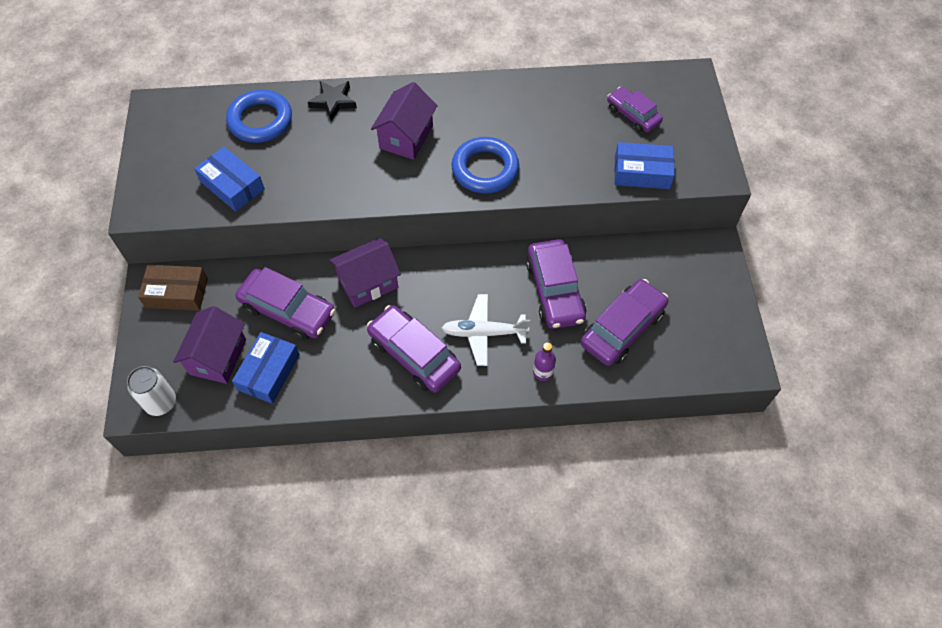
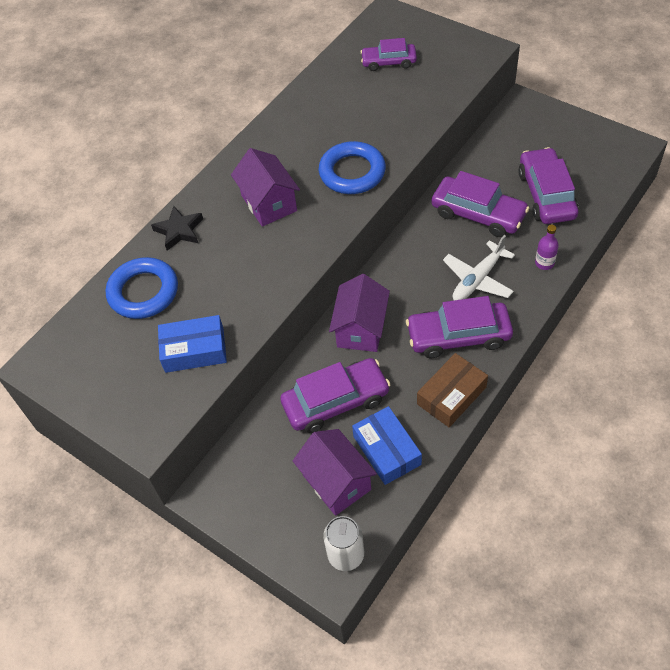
camera: 45 degrees left, 5 degrees down
(177, 293) = (237, 479): brown box -> brown box (451, 395)
(642, 172) = (445, 87): blue box -> none

